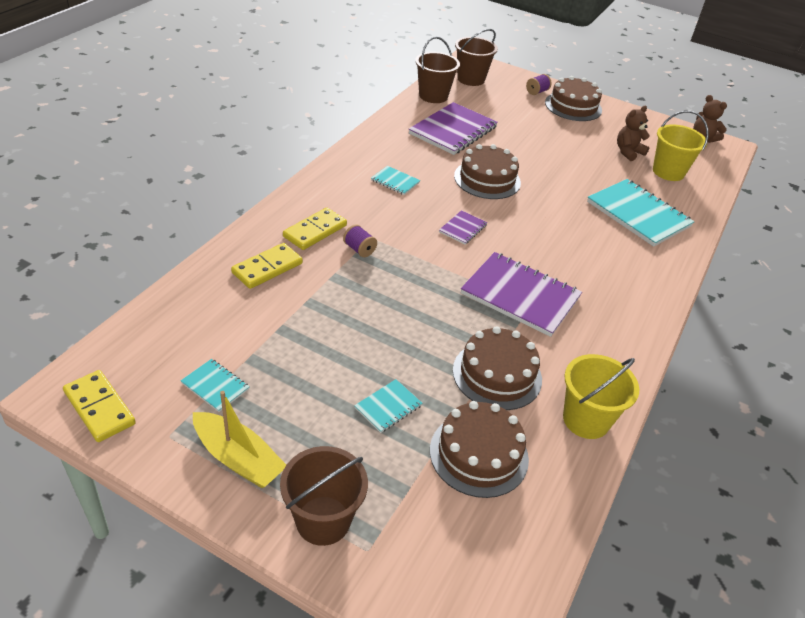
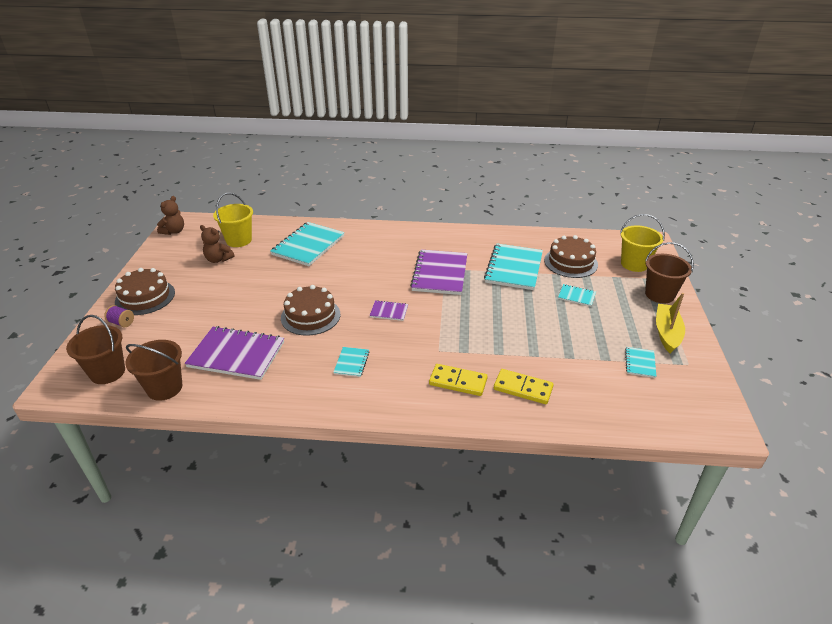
camera: 110 degrees left, 5 degrees down
(100, 408) = (711, 403): yellow domino -> none
(359, 249) = (458, 351): purple spool -> none
(497, 374) = (514, 268): brown cake -> turquoise notebook
(586, 420) = (514, 238): yellow bucket -> yellow bucket (634, 264)

